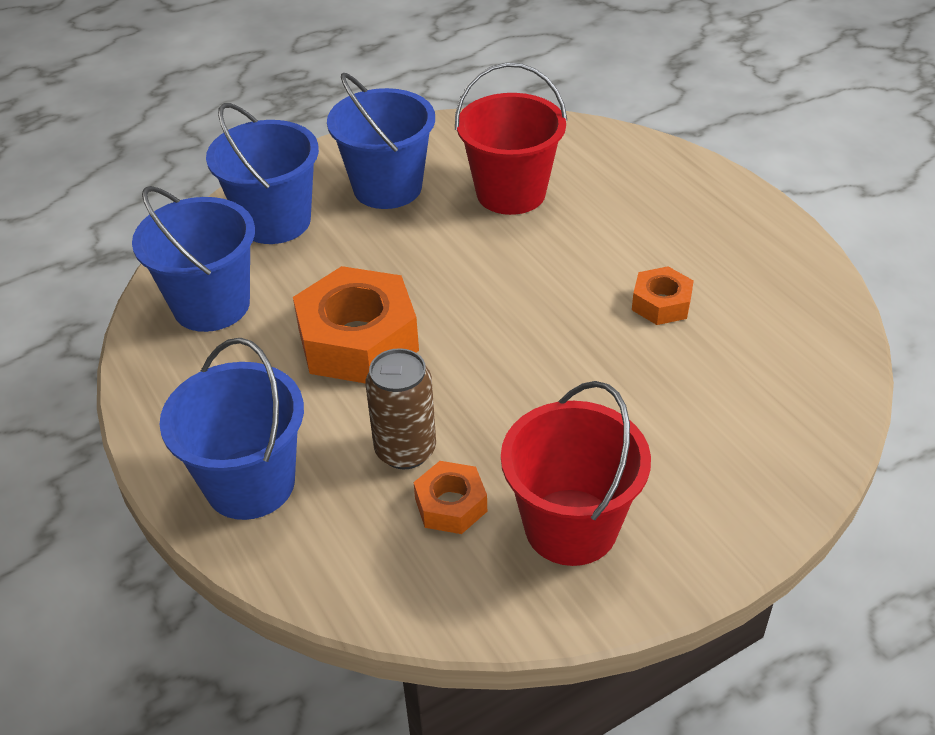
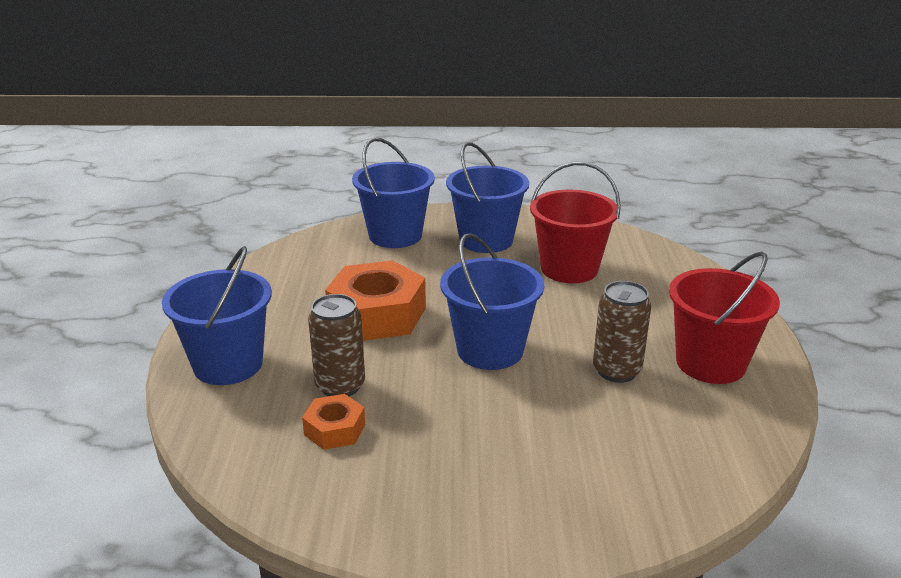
camera: 30 degrees right, 15 degrees down
(211, 305) = (310, 265): blue bucket -> blue bucket (490, 350)
(571, 527) = (402, 480): red bucket -> red bucket (710, 363)
(661, 303) = (616, 371): orange nut -> brown can

